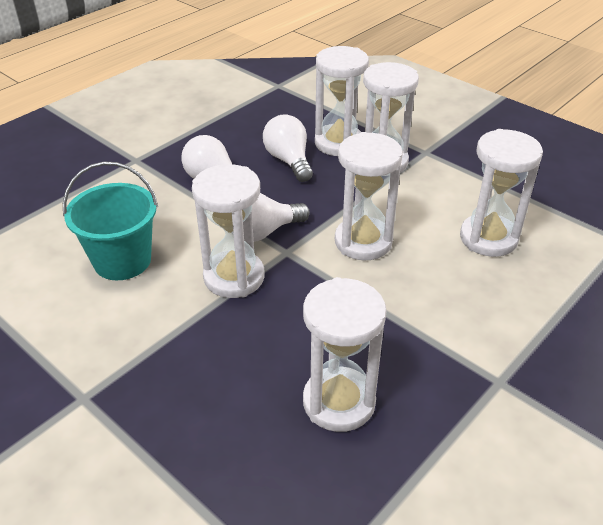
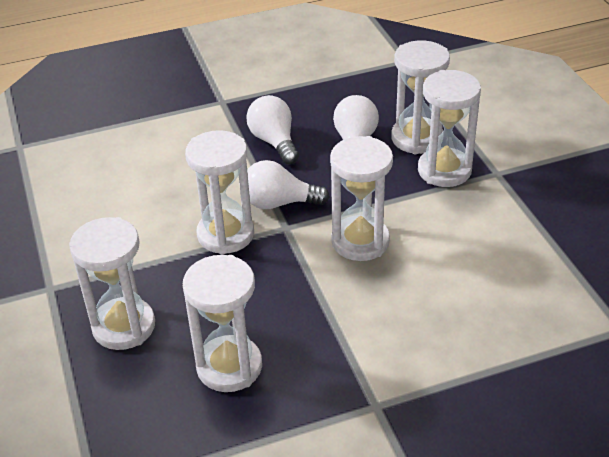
camera: 30 degrees right, 0 degrees up
(122, 261) = (149, 190): turquoise bucket -> none
(488, 238) = (483, 279): white hourglass -> white hourglass (124, 326)

